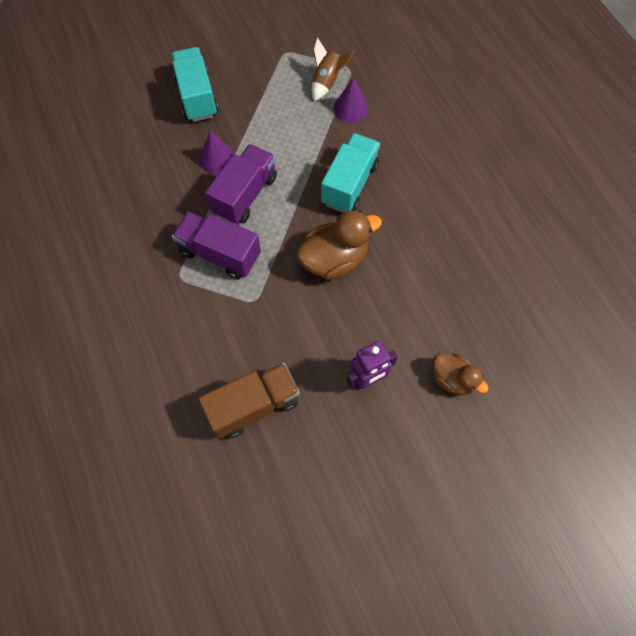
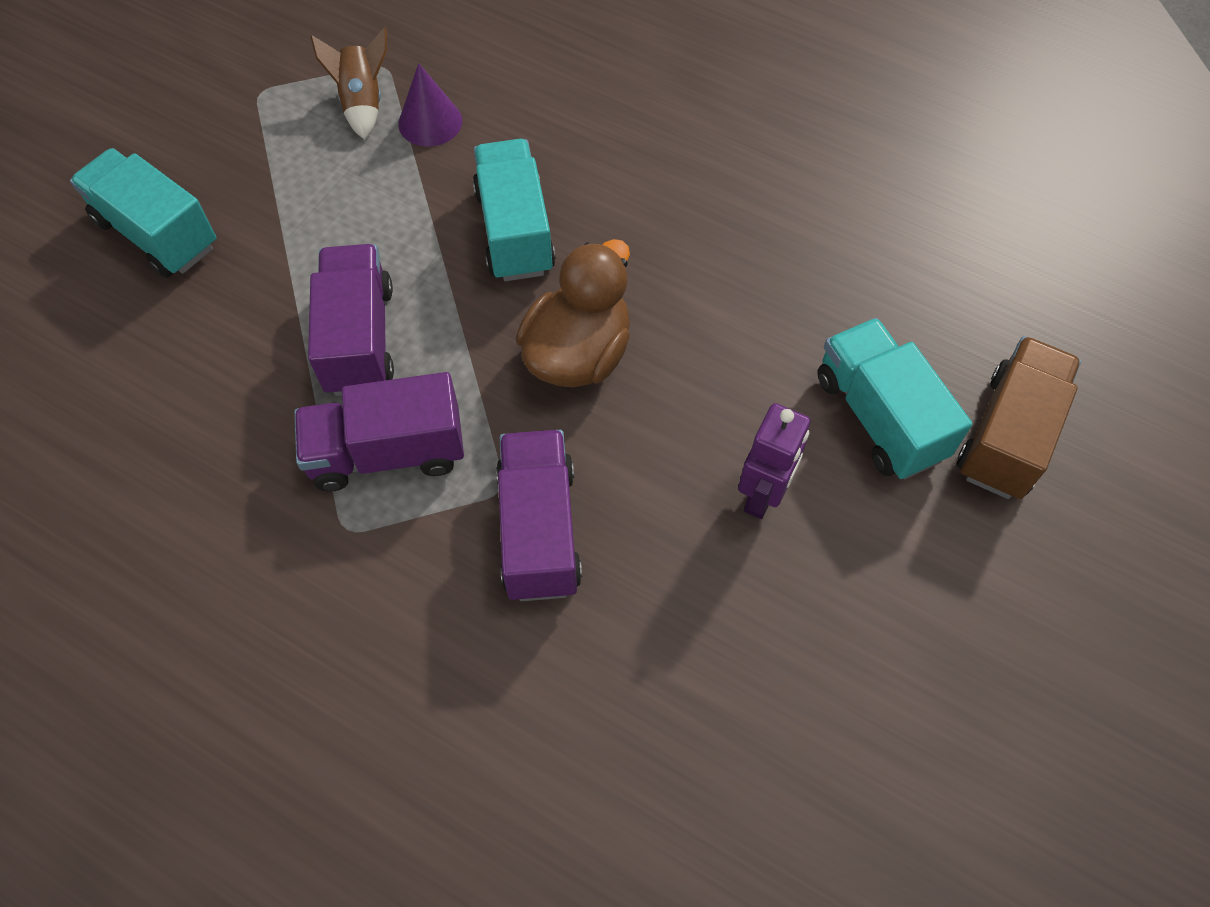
camera: 35 degrees left, 5 degrees down
(217, 159) = (268, 310): purple cone -> none
(254, 405) = (624, 648): brown truck -> brown truck (1007, 435)
(257, 330) = (539, 530): none -> purple truck
(452, 379) = (879, 417): brown duck -> turquoise truck

